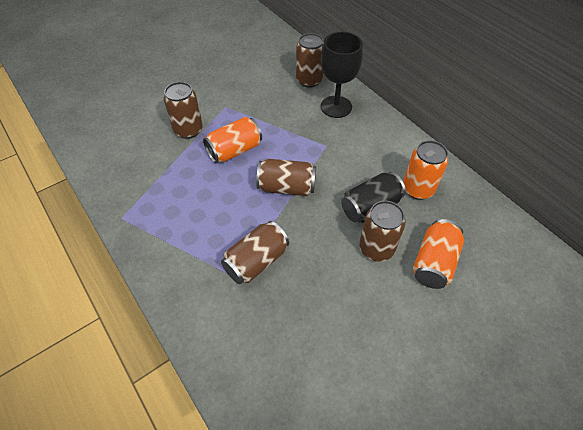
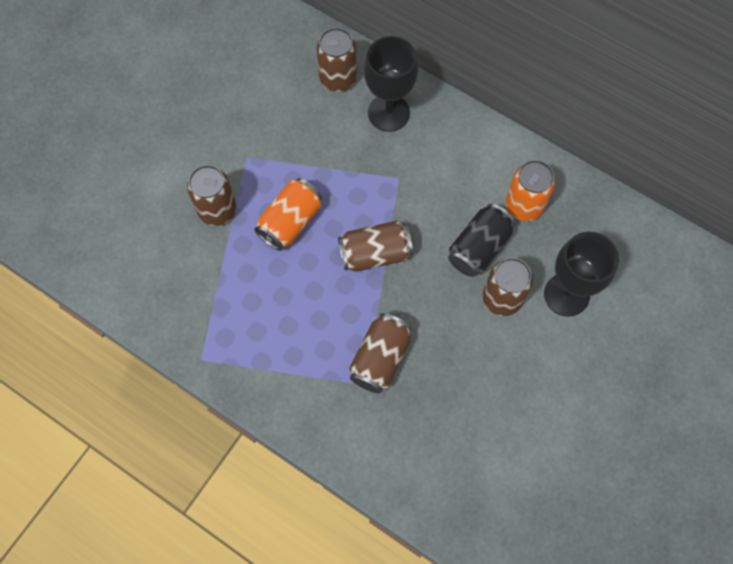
camera: 20 degrees left, 15 degrees up
(434, 262) = (566, 294): orange can -> black goblet

